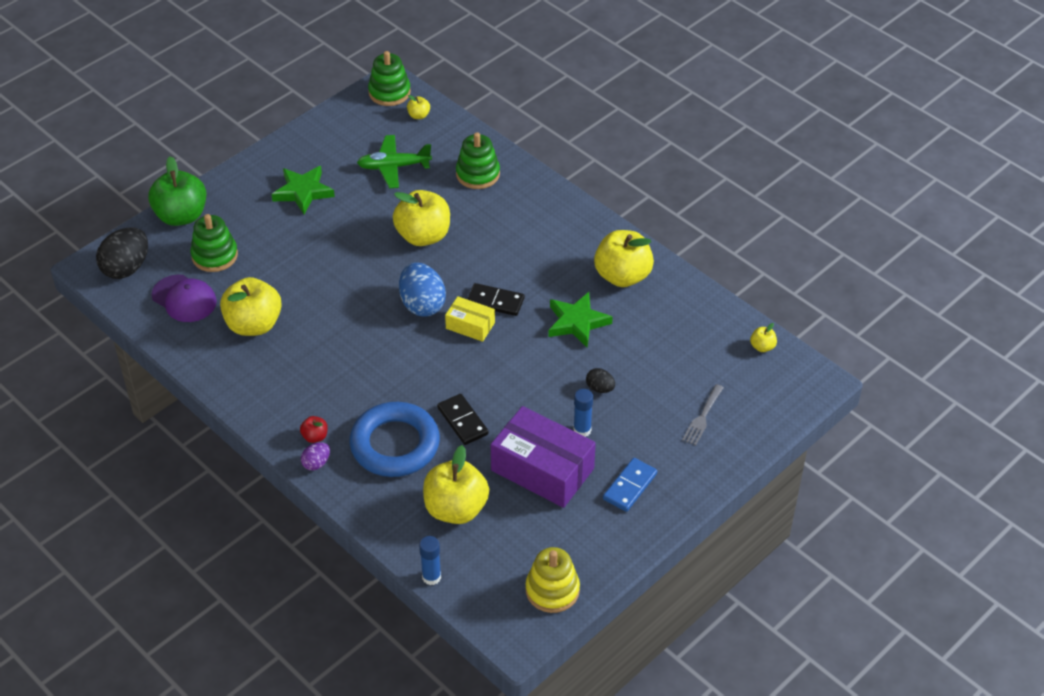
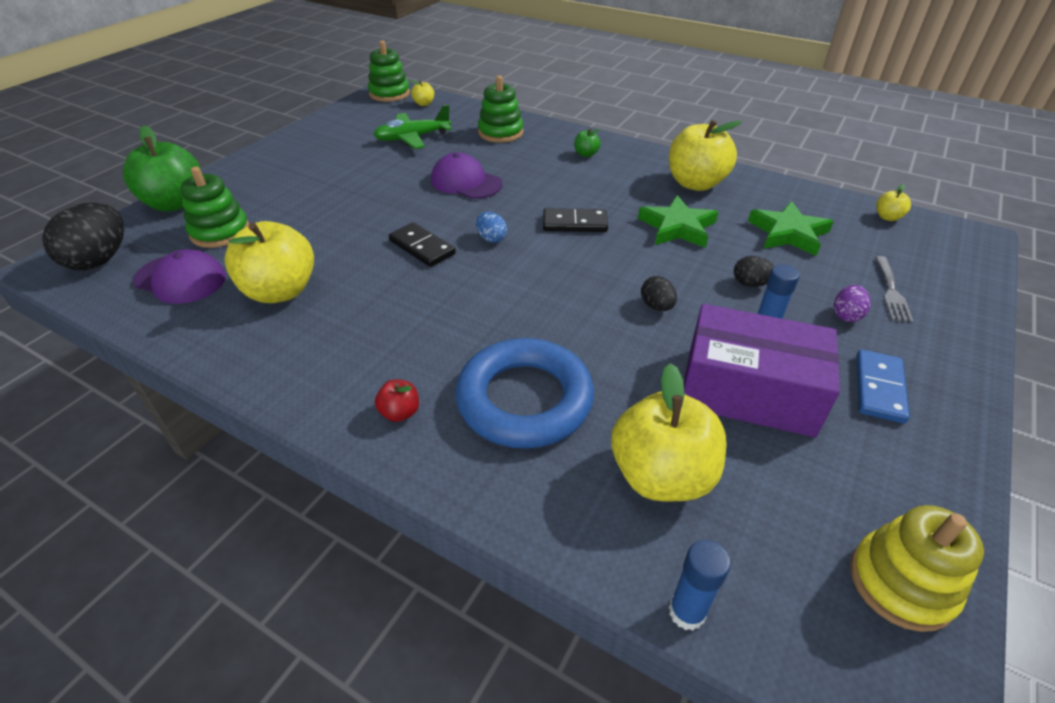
camera: 15 degrees left, 5 degrees down
(303, 192) = (319, 167): green star -> green star (788, 233)
(316, 463) = (413, 452): purple egg -> purple egg (846, 315)
(422, 304) = (491, 238): blue egg -> blue egg, size x0.51
(423, 236) = (466, 182): yellow apple -> purple cap
(463, 421) = (604, 351): black domino -> black domino (422, 247)
(470, 325) = (558, 249): yellow box -> none
(518, 393) = (656, 306): none -> black egg
(544, 219) = (586, 154): none -> green apple

